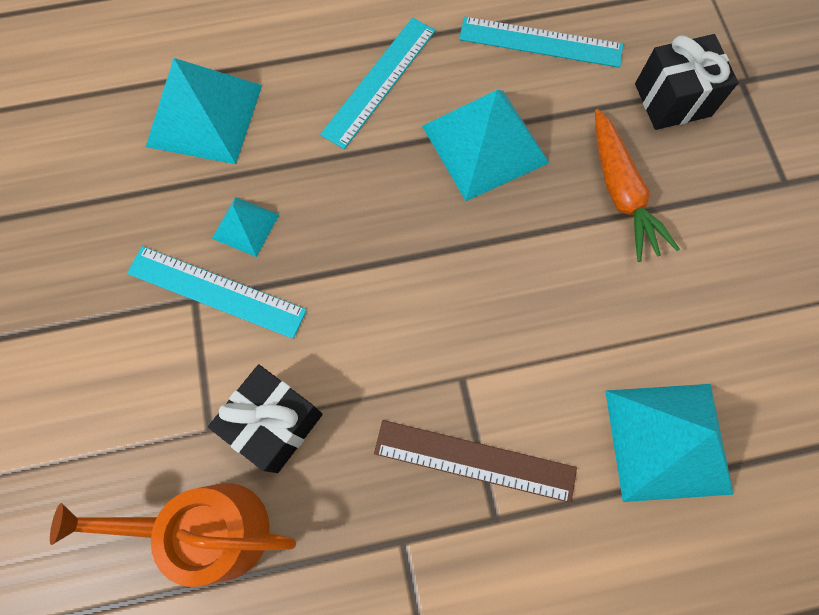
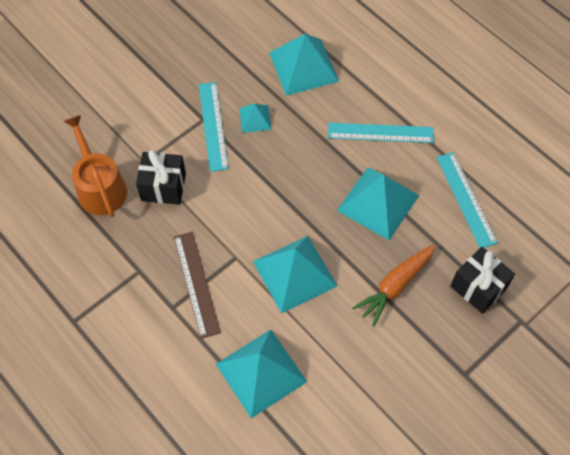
camera: 60 degrees right, 10 degrees down
(534, 310) = (294, 273): none -> turquoise pyramid

